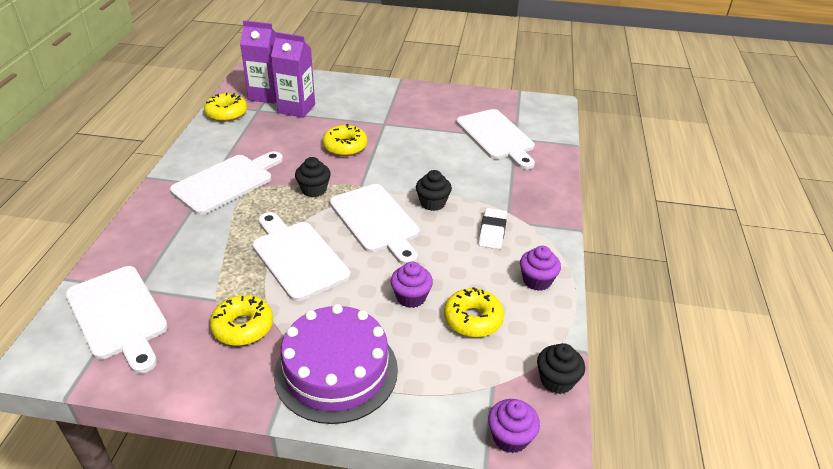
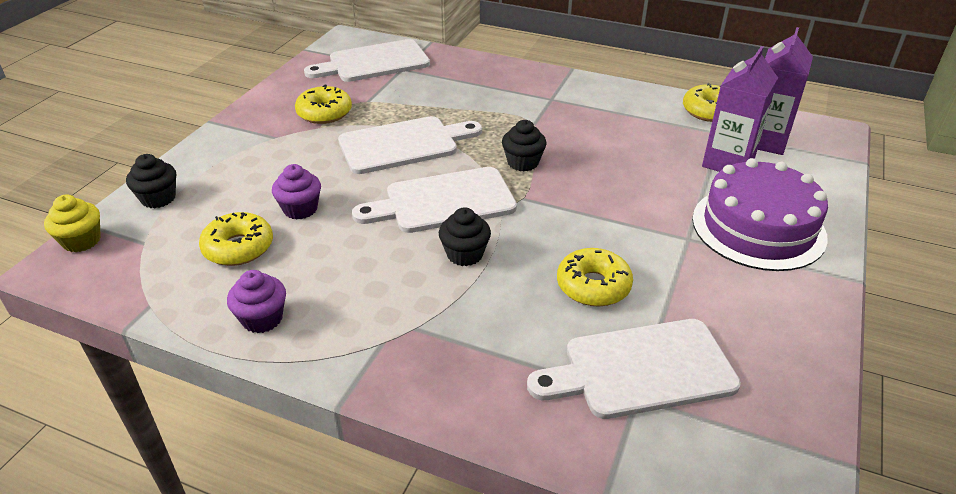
camera: 105 degrees right, 0 degrees up
(226, 182) = (552, 109): white cutting board -> none
(336, 371) = (238, 154): purple cake -> purple cake (758, 227)
(345, 147) = (621, 194): yellow donut -> yellow donut (593, 286)
(492, 231) = (380, 299): white eraser -> none
(510, 437) = (82, 241): purple cupcake -> yellow cupcake
(556, 380) = (110, 291): black cupcake -> black cupcake (158, 198)

